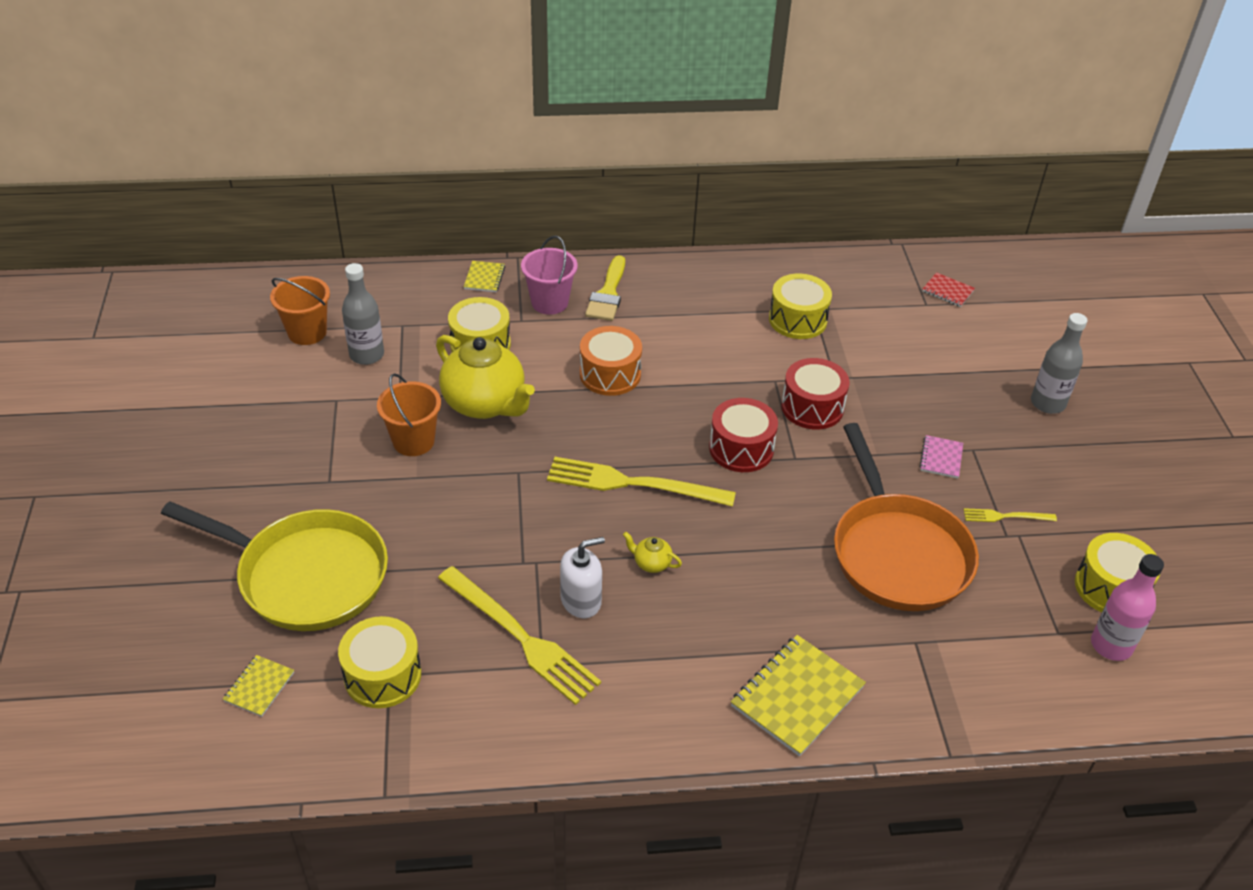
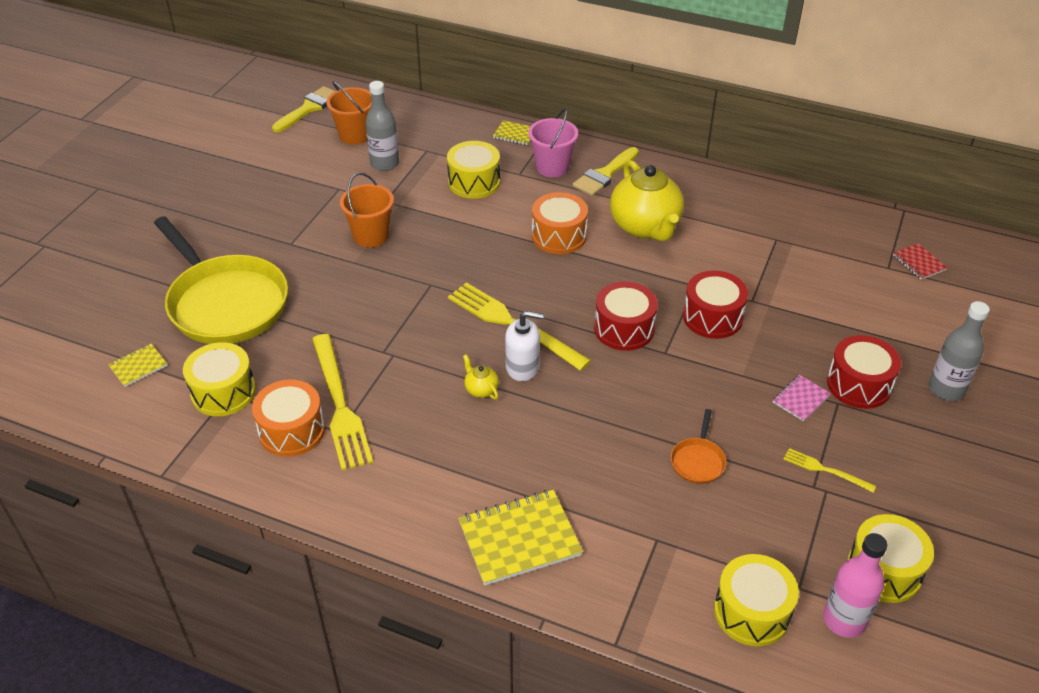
camera: 30 degrees right, 0 degrees up
(228, 317) = (309, 108): none -> yellow brush
(484, 278) = (515, 134): yellow notebook -> yellow notebook turned 75 degrees clockwise
(485, 404) = (444, 226): yellow teapot -> yellow teapot (645, 227)
(491, 686) = (292, 430): none -> orange drum
(581, 600) = (405, 396): white soap dispenser -> white soap dispenser (522, 367)
(797, 320) = (754, 243): yellow drum -> yellow drum (752, 612)
(897, 552) = (698, 461): orange pan -> orange pan, size x0.40
(978, 426) = (858, 385): none -> red drum

